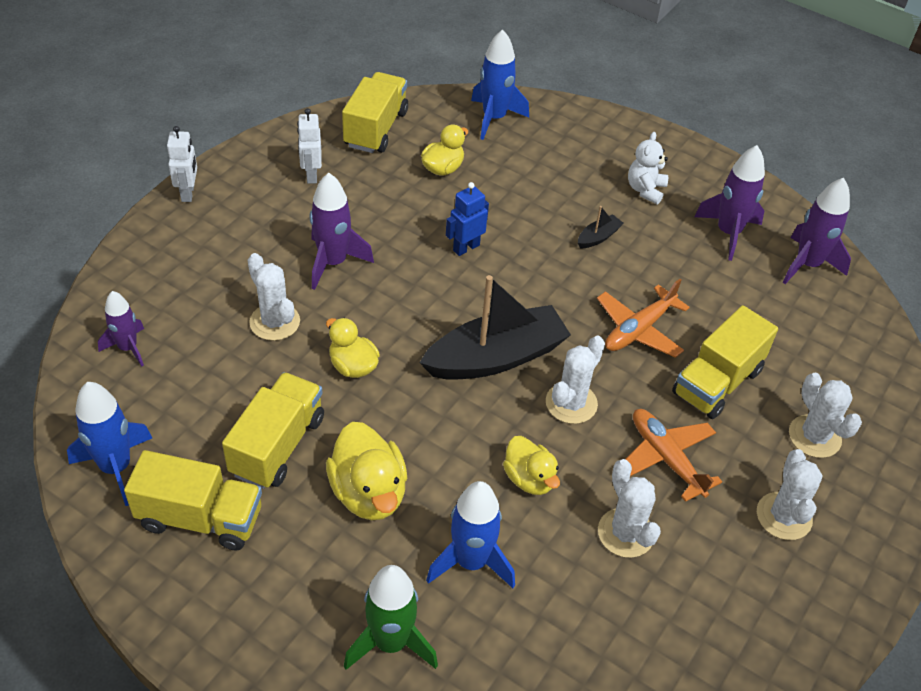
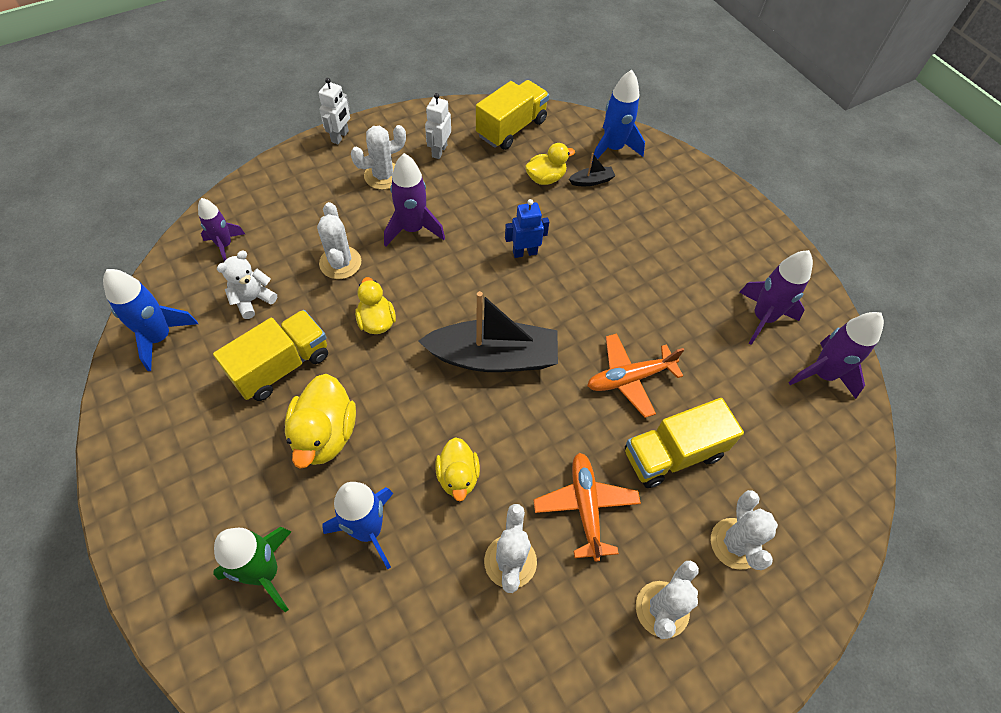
camera: 25 degrees right, 10 degrees up
(200, 518) = (192, 403): yellow truck -> none
(571, 403) = (532, 422): white cactus -> white cactus (383, 176)
(598, 237) = (642, 281): black boat -> black boat (591, 181)
(645, 190) = (708, 253): white teddy bear -> white teddy bear (253, 300)

